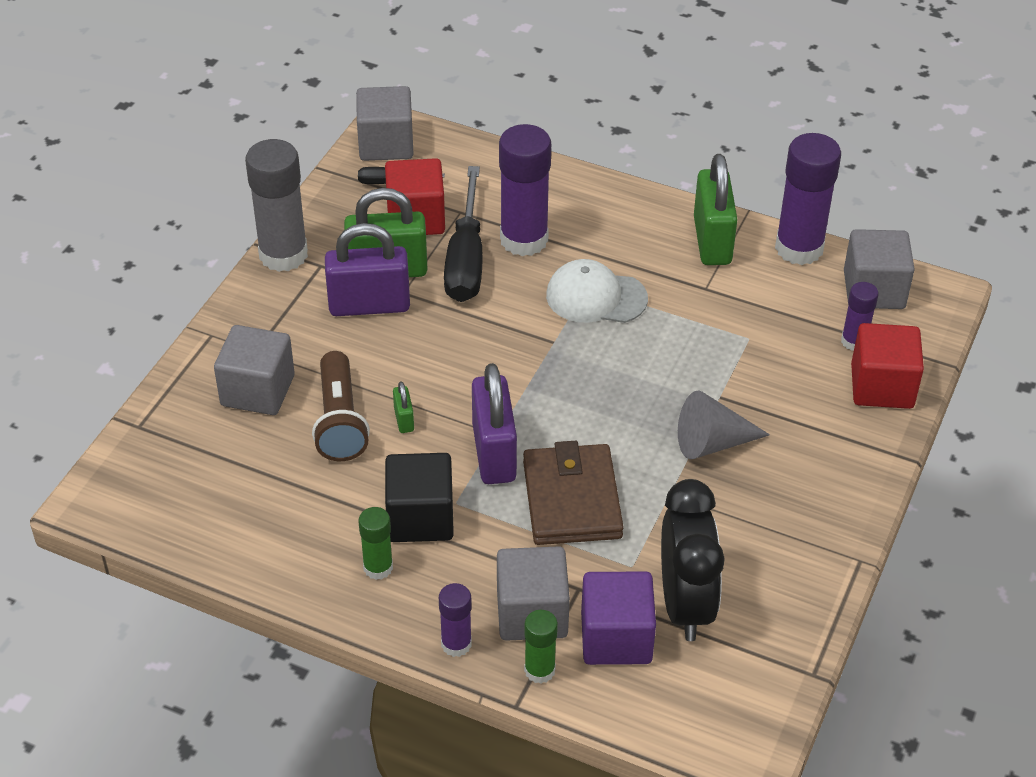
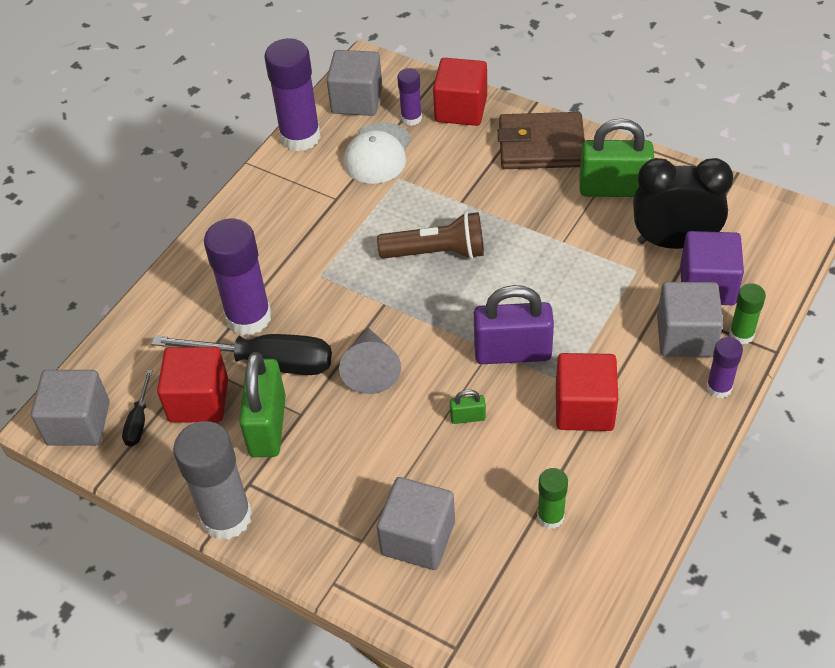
camera: 80 degrees left, 5 degrees up
(340, 421) = (465, 468): brown flashlight -> brown flashlight (437, 252)
(369, 305) = (314, 442): purple padlock -> none
(378, 567) = (640, 440): green glue stick -> green glue stick (550, 517)
(420, 518) = (584, 408): black cube -> red cube
(571, 499) = (567, 303): brown wallet -> brown wallet (541, 146)
(596, 297) = (334, 271): white cap -> white cap (377, 153)
(712, 241) = (279, 189): green padlock -> green padlock (613, 189)
(712, 443) = (511, 211): grey cone -> grey cone (371, 369)

